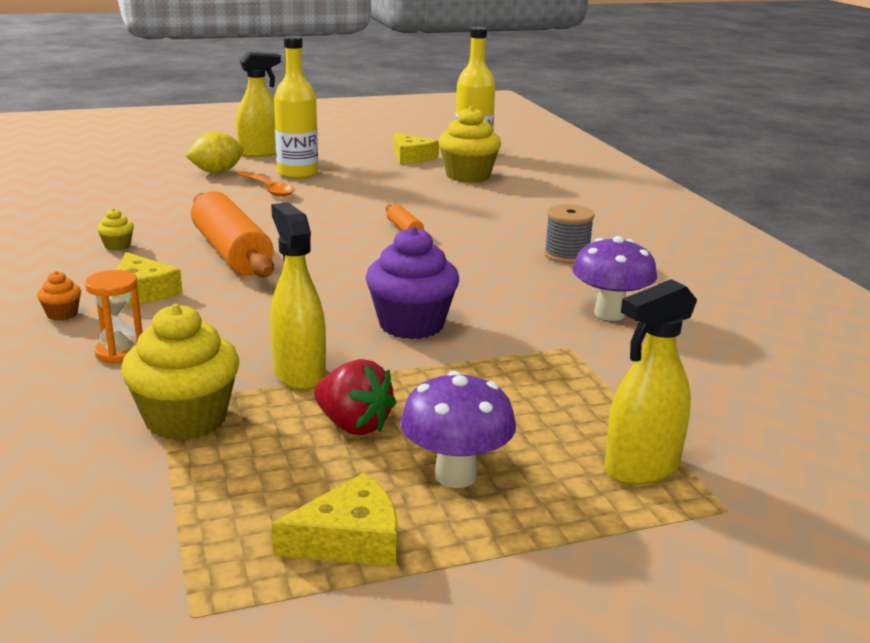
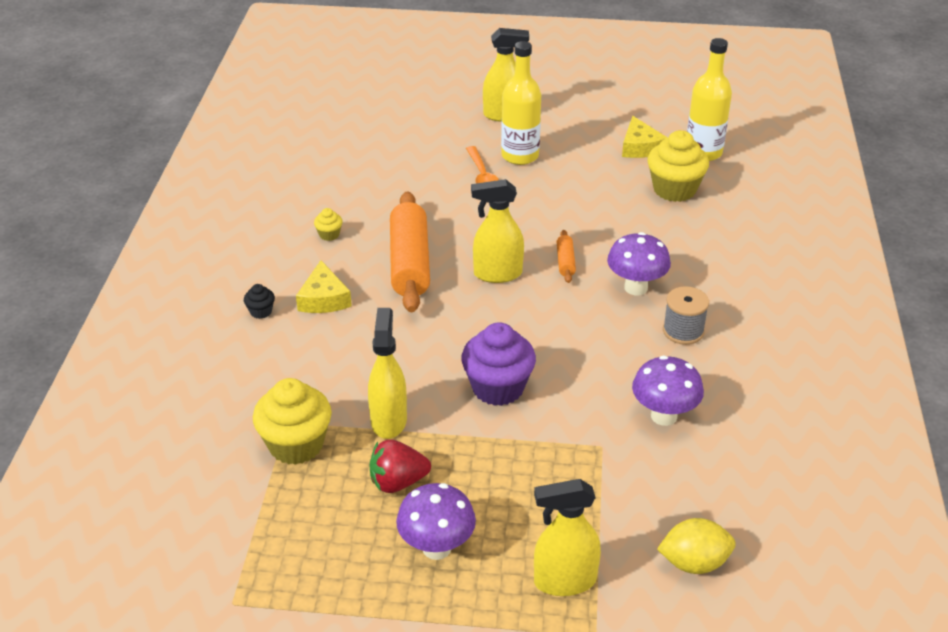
camera: 25 degrees right, 15 degrees up
(62, 314) = (261, 311): orange cupcake -> black cupcake
(120, 352) = (282, 365): orange hourglass -> none
(217, 172) = (451, 140): yellow lemon -> yellow lemon (694, 563)
(339, 246) = (497, 274): none -> yellow spray bottle
(350, 539) = (343, 579): yellow cheese -> none
(353, 425) = (397, 482): red strawberry -> red strawberry turned 105 degrees clockwise
(492, 235) = (636, 288): none -> purple mushroom

